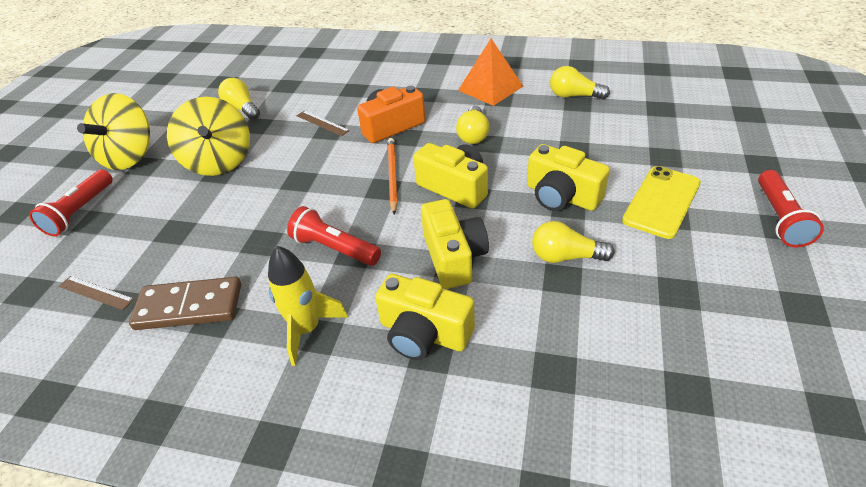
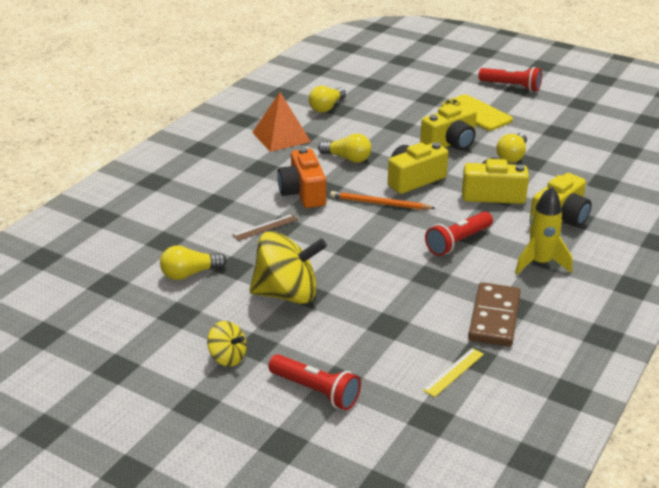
camera: 75 degrees left, 10 degrees down
(95, 293) = (454, 372): brown ruler -> yellow ruler
(130, 156) = (227, 357): yellow spinning top -> yellow spinning top, size x0.52

